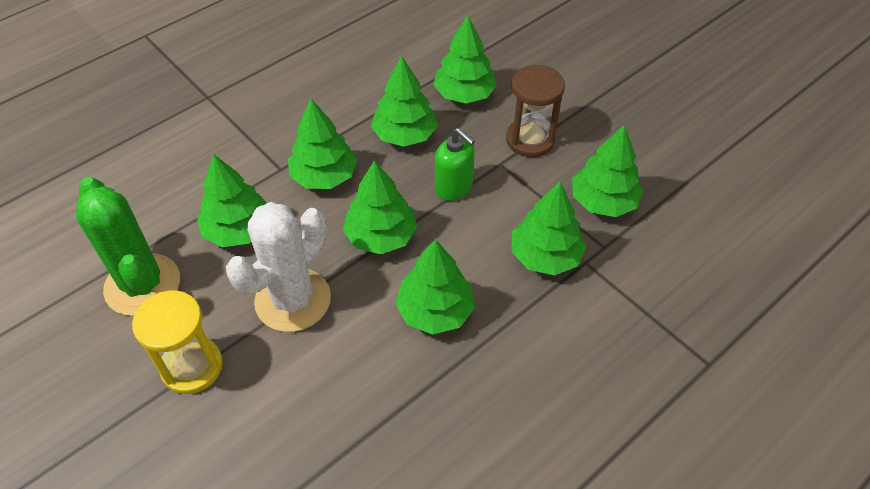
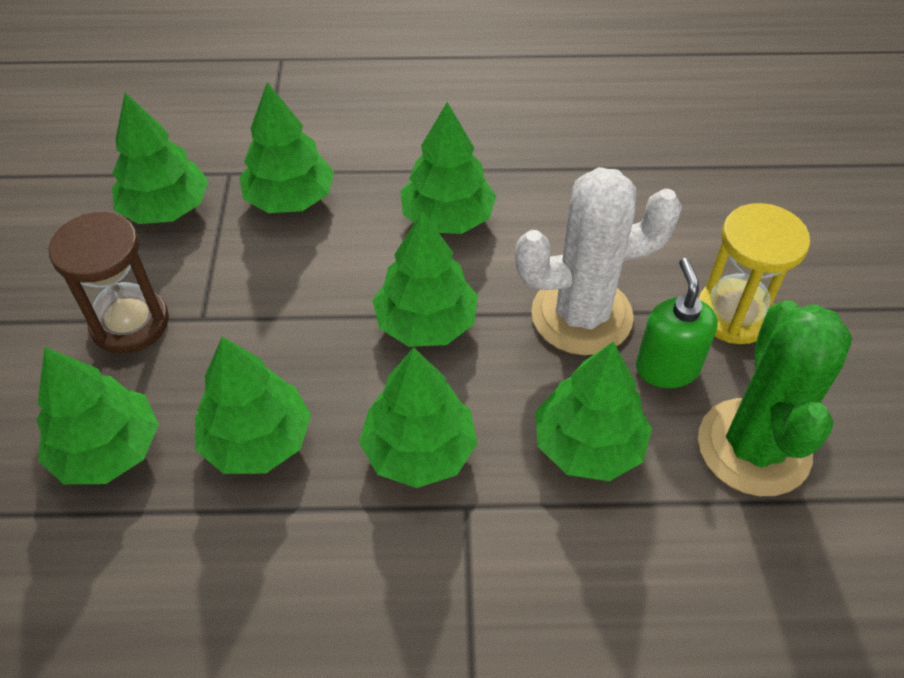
camera: 140 degrees left, 0 degrees up
(454, 188) = (287, 324): green soap dispenser -> green soap dispenser (667, 368)

